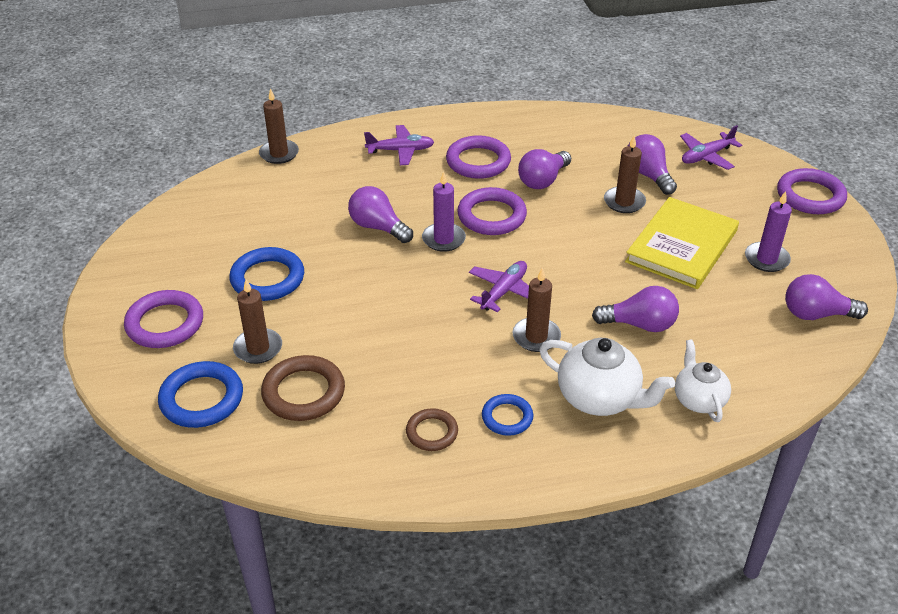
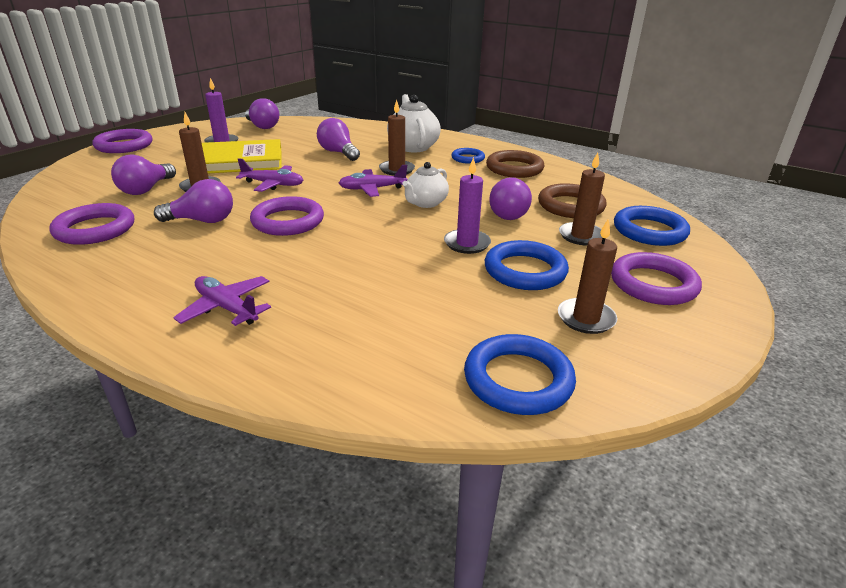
camera: 135 degrees left, 10 degrees down
(203, 205) = (518, 380): none -> blue ring
(279, 153) = (340, 394): brown candle -> brown candle (586, 318)
(378, 227) = (378, 258): purple light bulb -> purple light bulb (505, 213)
(432, 432) = (514, 168): brown ring -> brown ring, size x1.65
(443, 239) = (349, 226): purple candle -> purple candle (467, 243)
(478, 161) = (201, 258): purple ring -> purple ring (95, 229)
(698, 399) = (374, 132): white teapot -> white teapot (425, 203)
(706, 156) = (90, 180): purple plane -> purple plane (273, 184)

